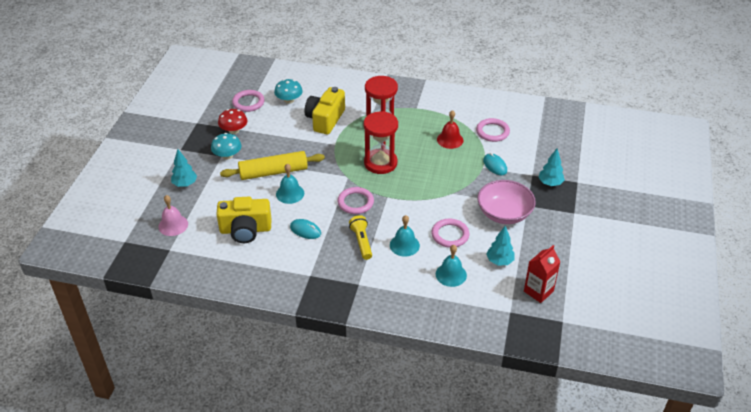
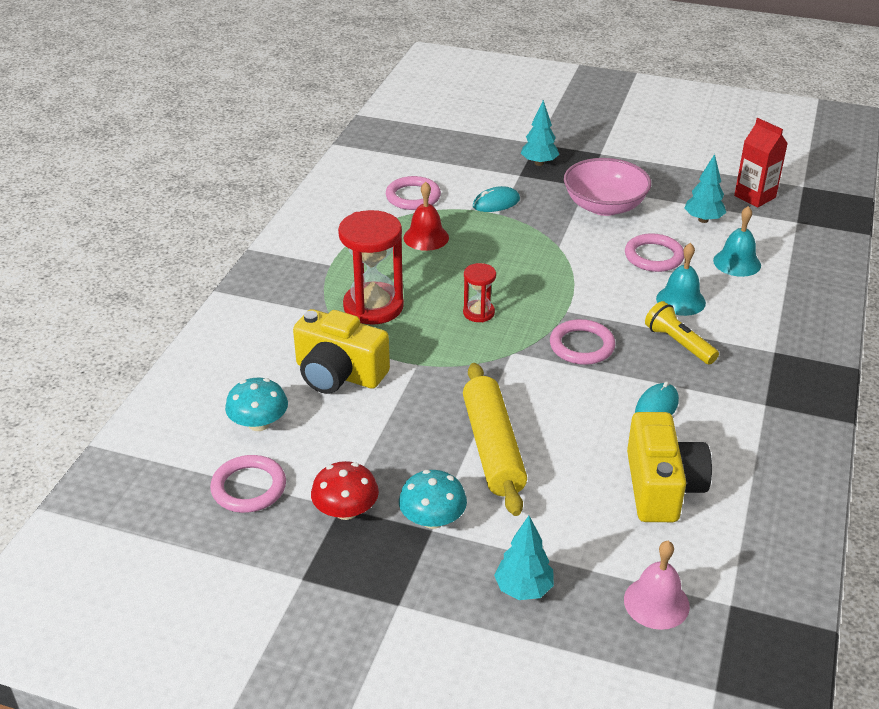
camera: 85 degrees left, 5 degrees down
(290, 193) = (557, 425): turquoise bell -> none
(361, 242) = (678, 343): yellow flashlight -> yellow flashlight turned 60 degrees clockwise
(380, 163) = (478, 313): red hourglass -> red hourglass, size x0.52

